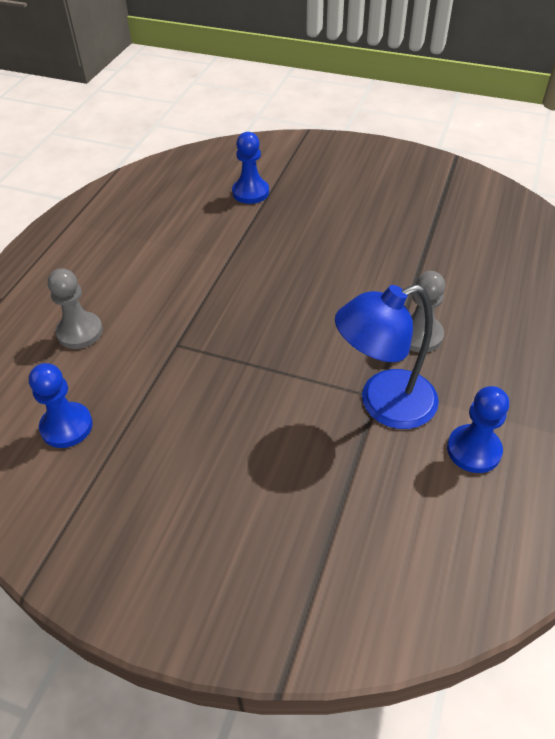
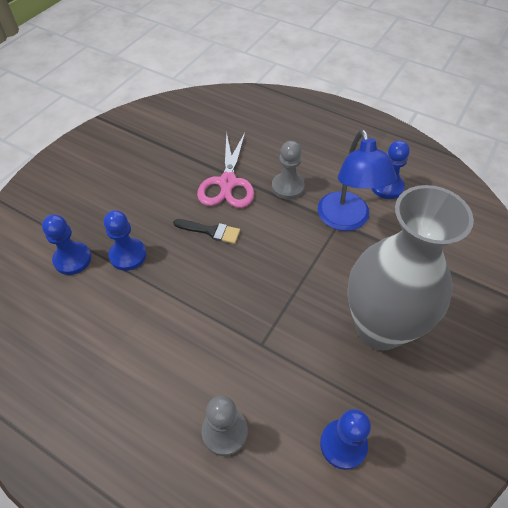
camera: 80 degrees left, 5 degrees up
(215, 452) = (379, 328): none -> grey vase
(265, 225) = (128, 255): none -> blue pawn
(318, 278) = (211, 231): none -> black brush
(401, 278) = (227, 183): none -> pink scissors

